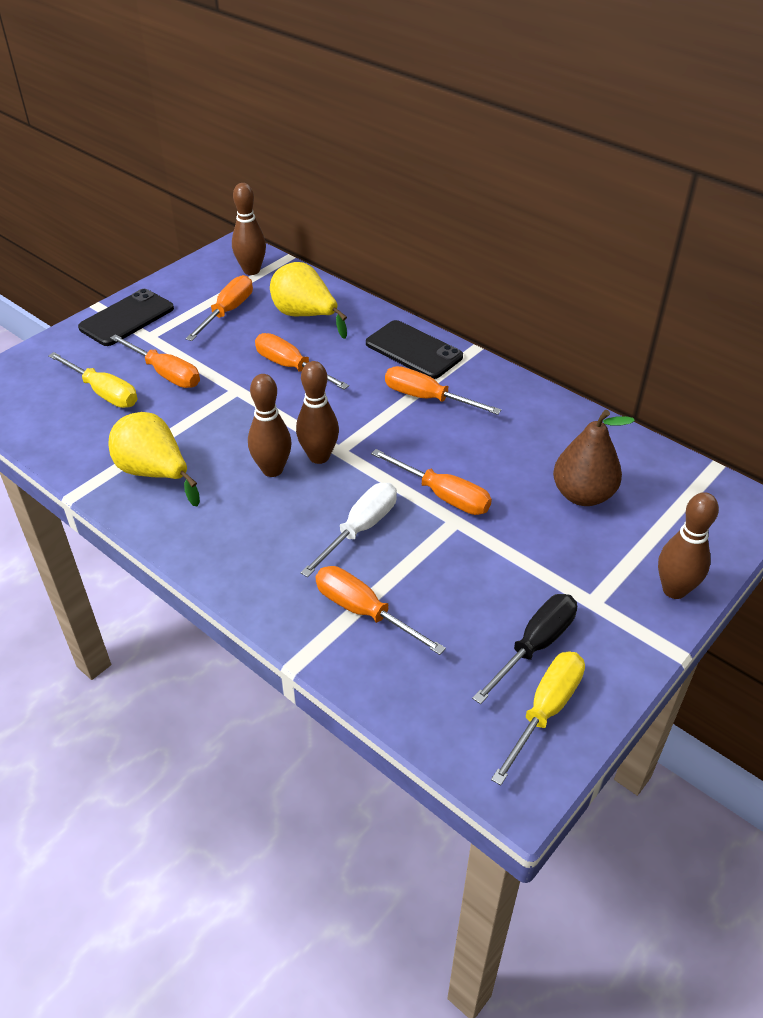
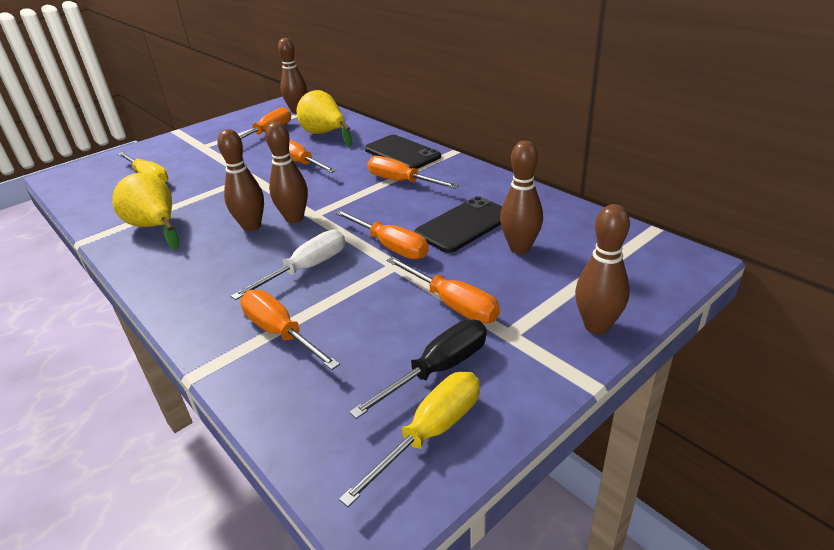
camera: 10 degrees right, 10 degrees down
(127, 318) = (192, 137): black phone -> black phone (464, 225)
(165, 373) = (201, 167): orange screwdriver -> orange screwdriver (452, 304)
(582, 495) = (520, 248): brown pear -> brown bowling pin

